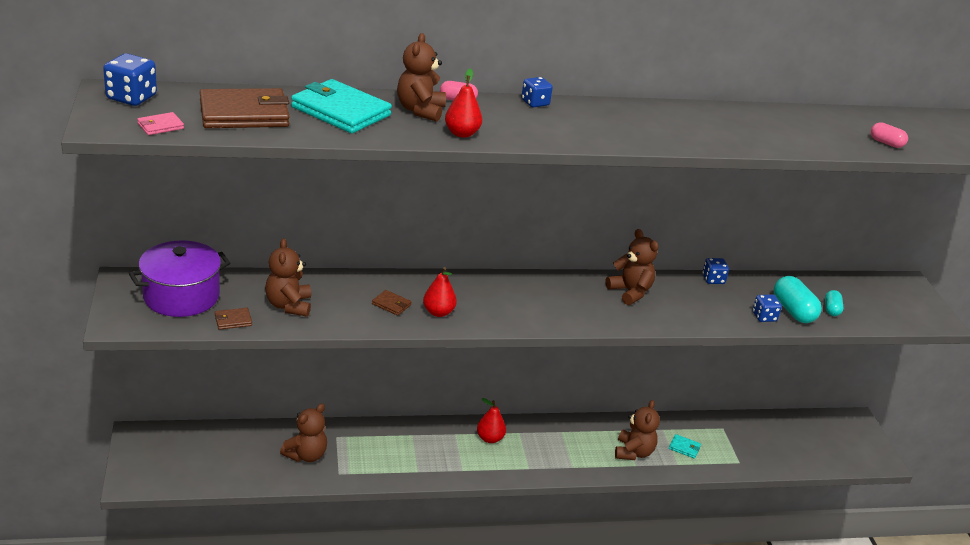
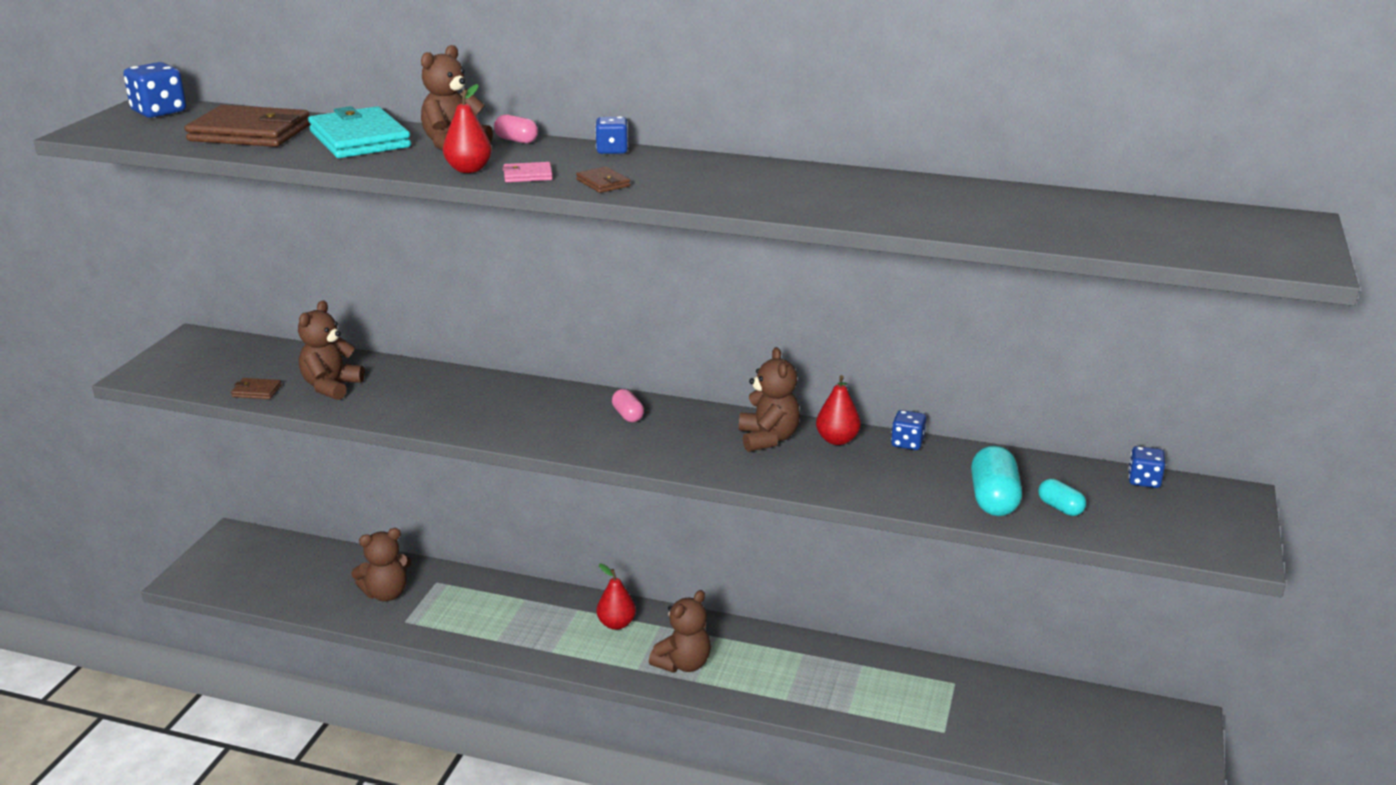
camera: 30 degrees right, 5 degrees down
(160, 126) = (147, 136): pink wallet -> pink wallet (528, 175)
(181, 296) = (231, 361): purple pot -> none
(391, 304) = (446, 404): brown wallet -> brown wallet (603, 183)
(438, 312) = (493, 420): red pear -> red pear (837, 440)
(633, 452) = (795, 683): brown teddy bear -> brown teddy bear (683, 664)
(684, 447) = (874, 694): turquoise wallet -> none
(764, 317) = (939, 498): blue dice -> blue dice (1144, 480)
(831, 309) = (1060, 508): turquoise capsule -> turquoise capsule turned 75 degrees counterclockwise
(886, 143) = (1088, 234): pink capsule -> pink capsule (628, 415)

